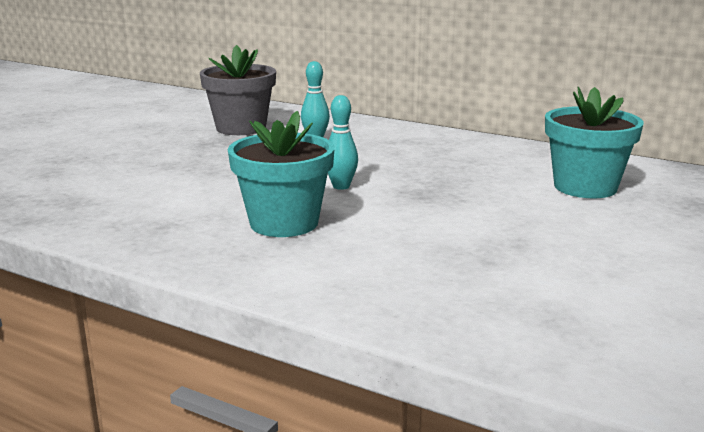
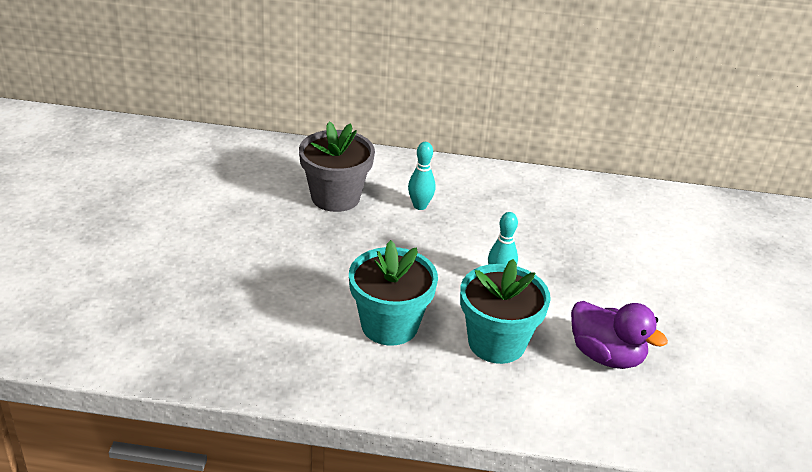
camera: 25 degrees left, 15 degrees up
(401, 248) = (606, 355): none -> purple duck
(585, 187) = (678, 240): turquoise flower pot -> turquoise flower pot (389, 325)

